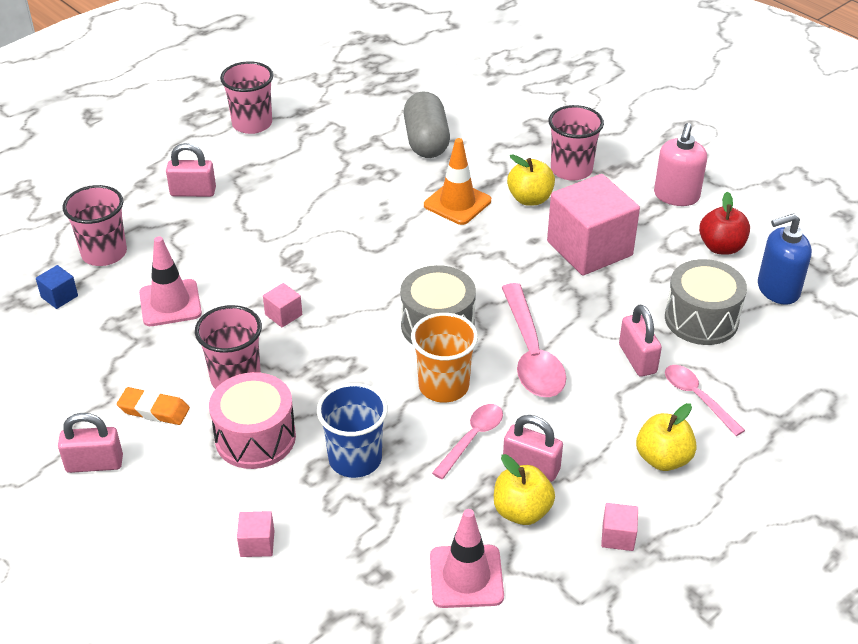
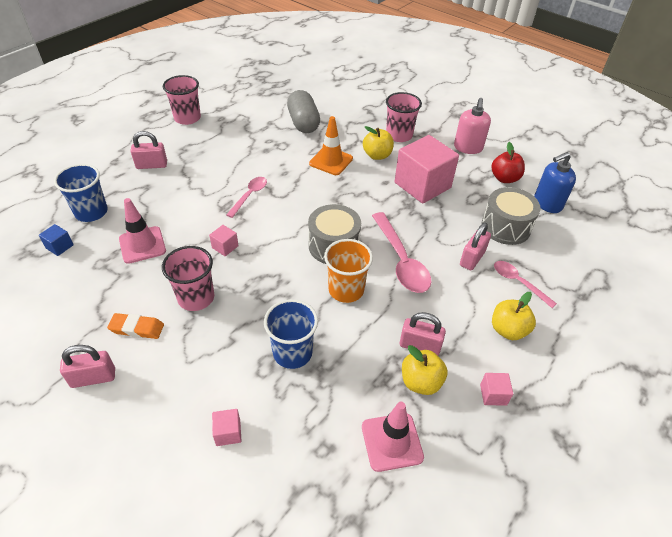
camera: 10 degrees left, 5 degrees up
(104, 253) = (91, 212): pink cup -> blue cup
(255, 437) = (216, 343): pink drum -> none
(472, 438) = (374, 328): pink spoon -> pink spoon (250, 195)
(637, 359) = (472, 258): pink padlock -> pink padlock turned 60 degrees clockwise

